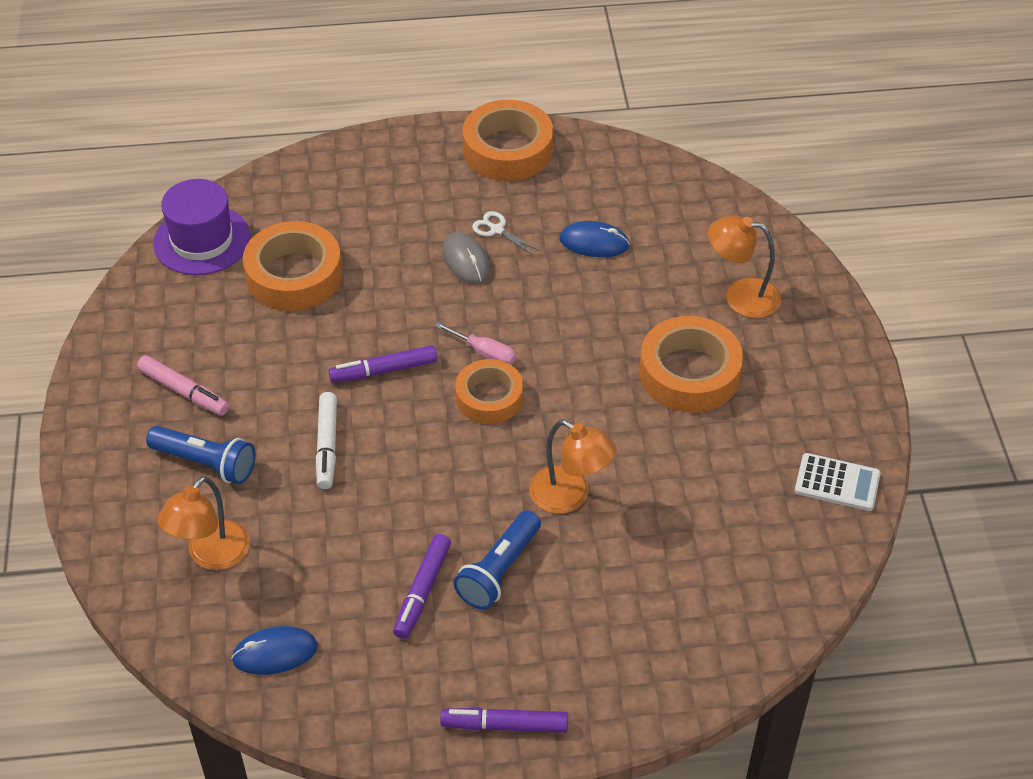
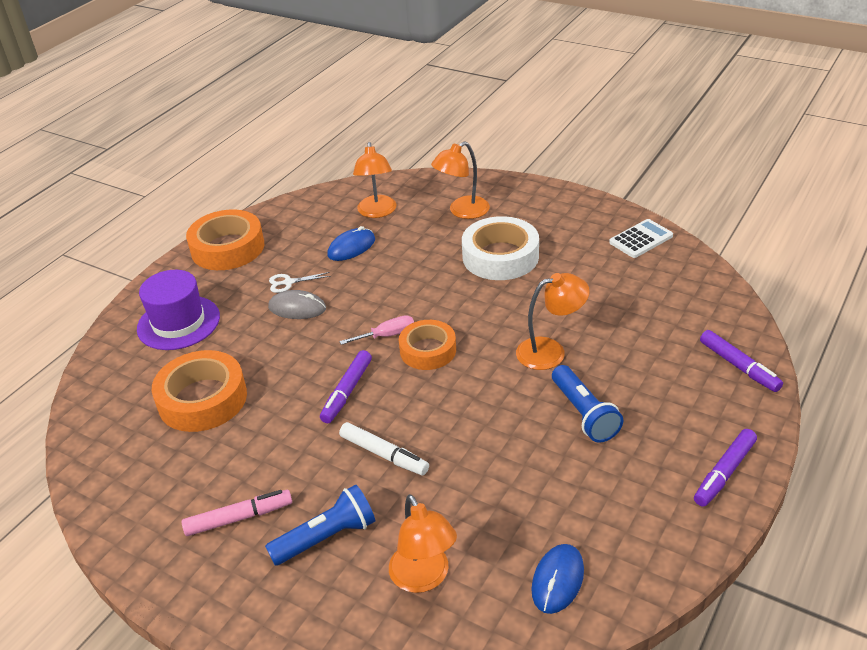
camera: 50 degrees left, 10 degrees down
(202, 240) = (102, 436): purple hat -> purple hat (178, 323)
(422, 591) = (568, 463): purple marker -> purple marker (739, 366)
(672, 226) = (377, 212): none -> orange lamp
(689, 373) = (500, 256): orange tape -> white tape

